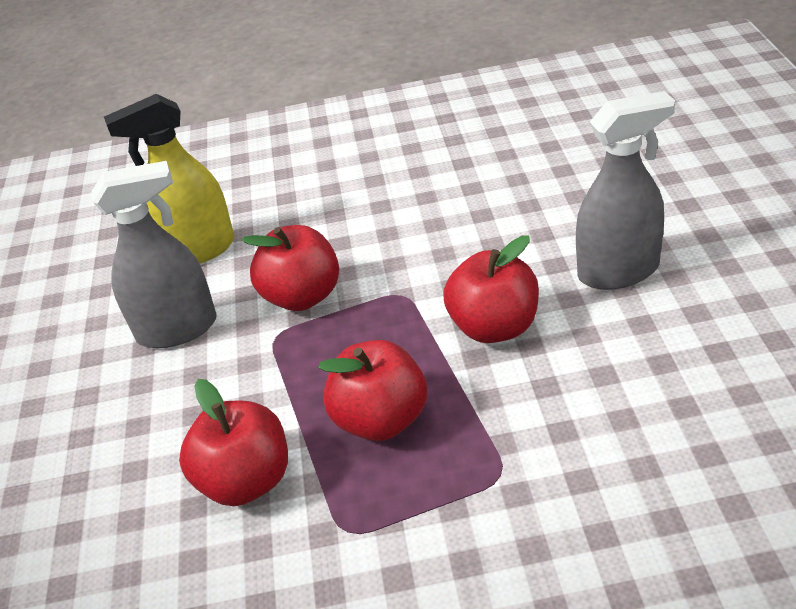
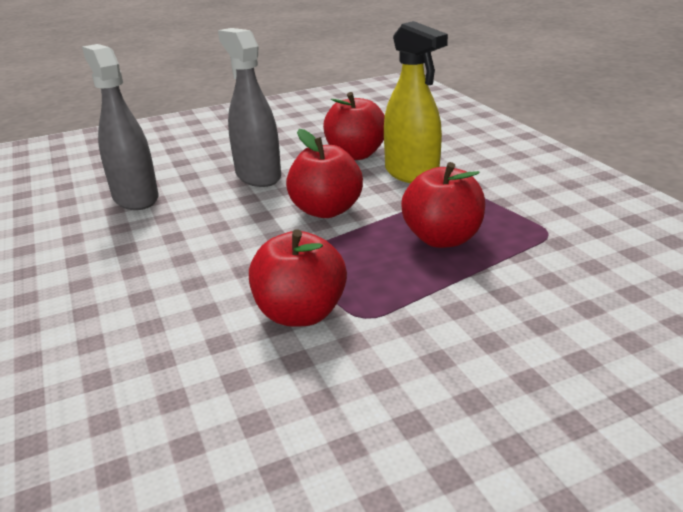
camera: 110 degrees left, 10 degrees down
(177, 329) = (373, 398): grey spray bottle -> grey spray bottle (135, 198)
(198, 250) = (209, 434): yellow spray bottle -> yellow spray bottle (411, 174)
(246, 481) = (542, 286): red apple -> red apple (355, 154)

